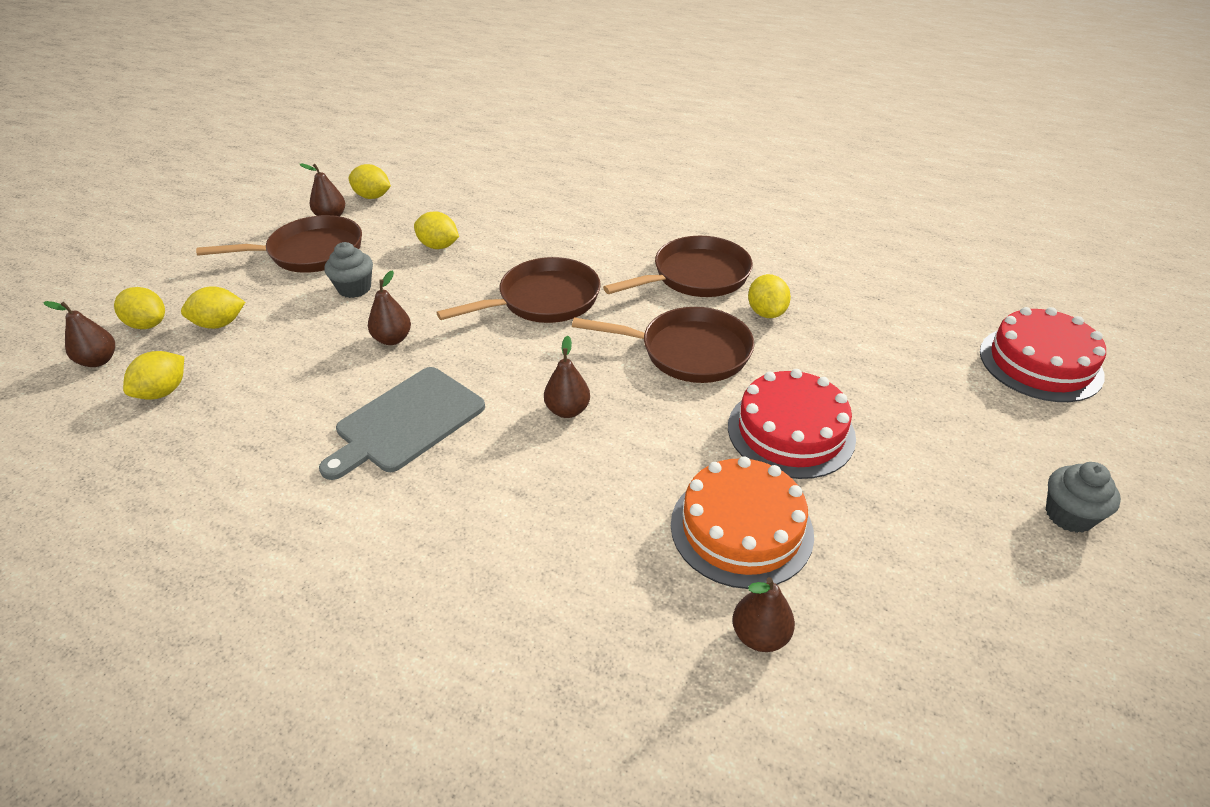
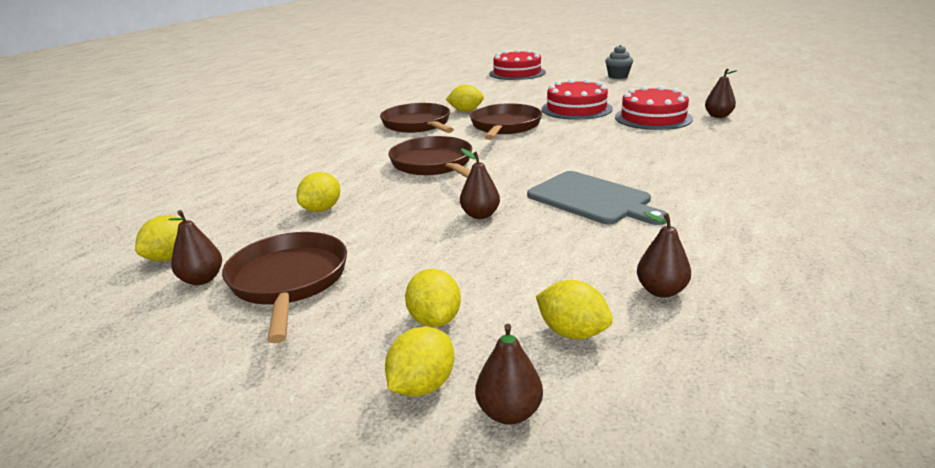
camera: 85 degrees left, 15 degrees down
(354, 288) = (385, 243): grey cupcake -> none
(567, 410) = (568, 153): brown pear -> brown pear (661, 291)
(741, 528) = (653, 118): orange cake -> red cake

